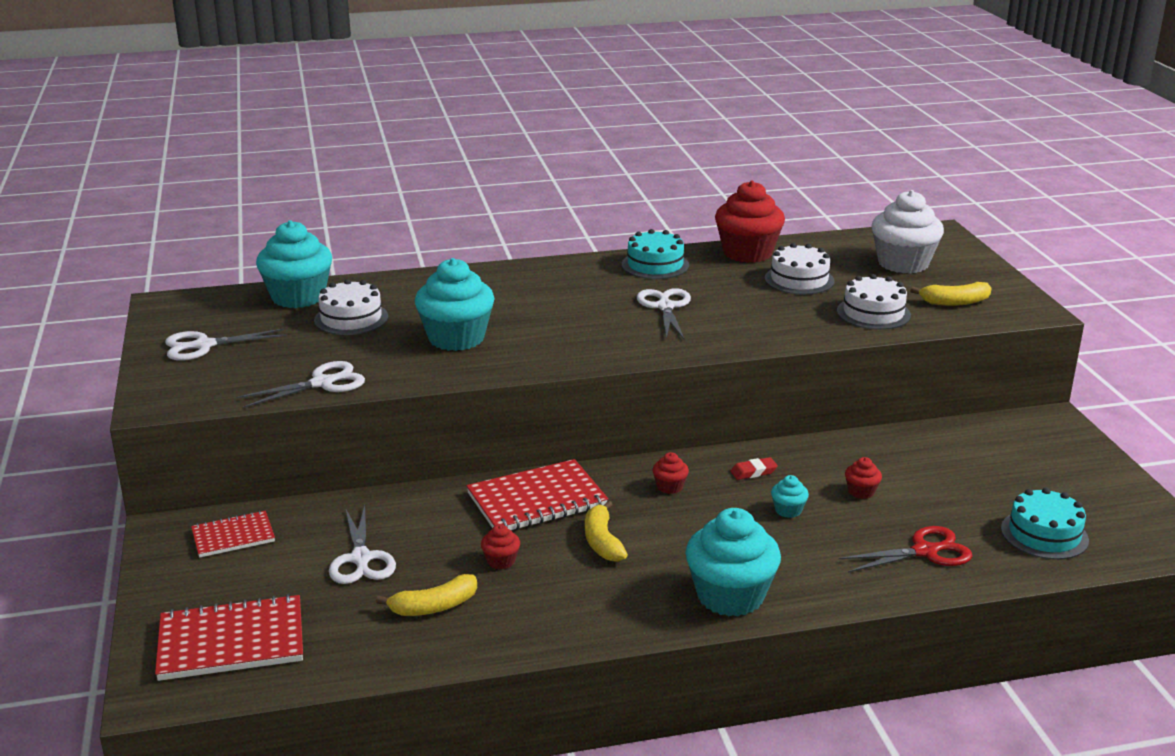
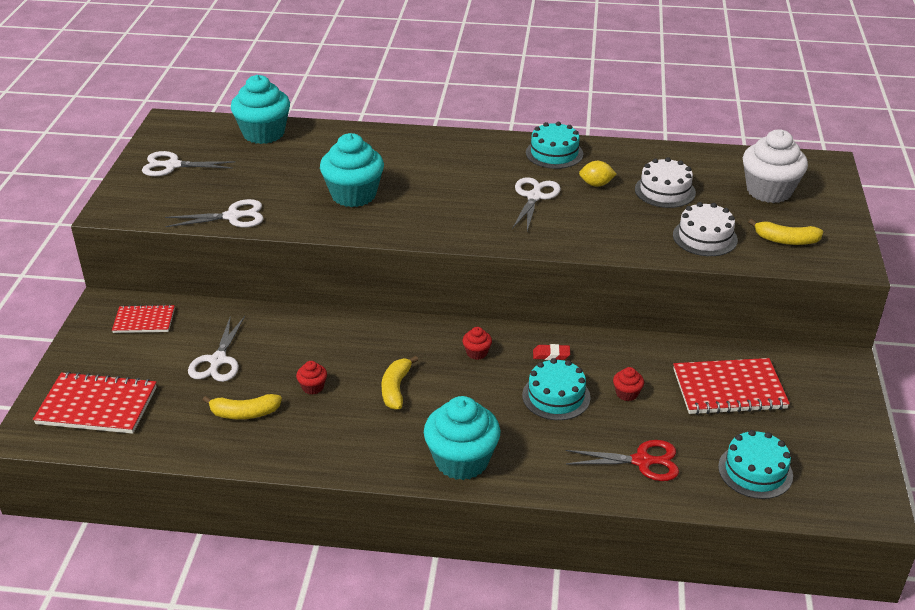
camera: 20 degrees right, 10 degrees up
(351, 318) = (289, 161): white cake -> none
(537, 500) = (370, 341): red notebook -> red notebook (729, 389)
(723, 285) = (596, 184): none -> yellow lemon
(747, 253) = (640, 155): red cupcake -> none
(788, 510) = (556, 396): turquoise cupcake -> turquoise cake

